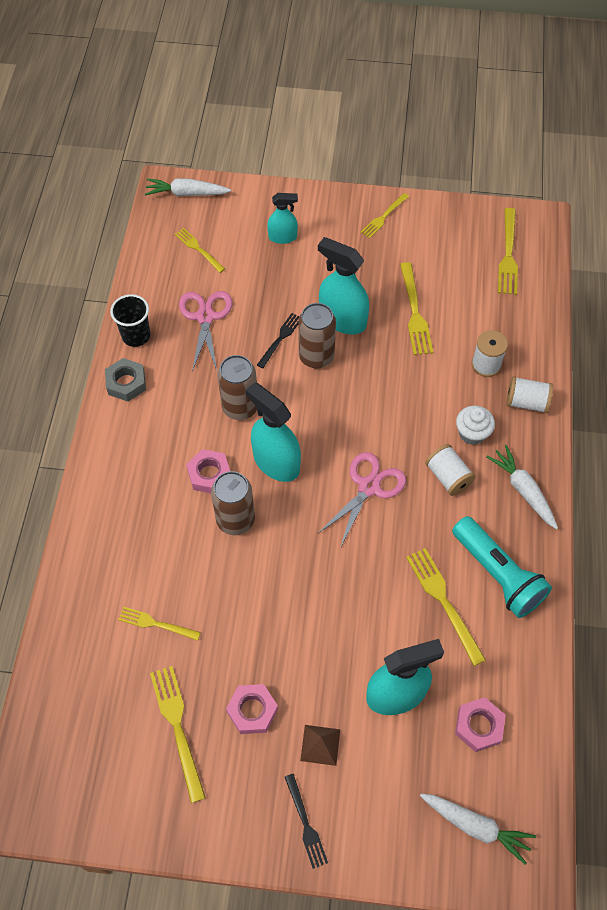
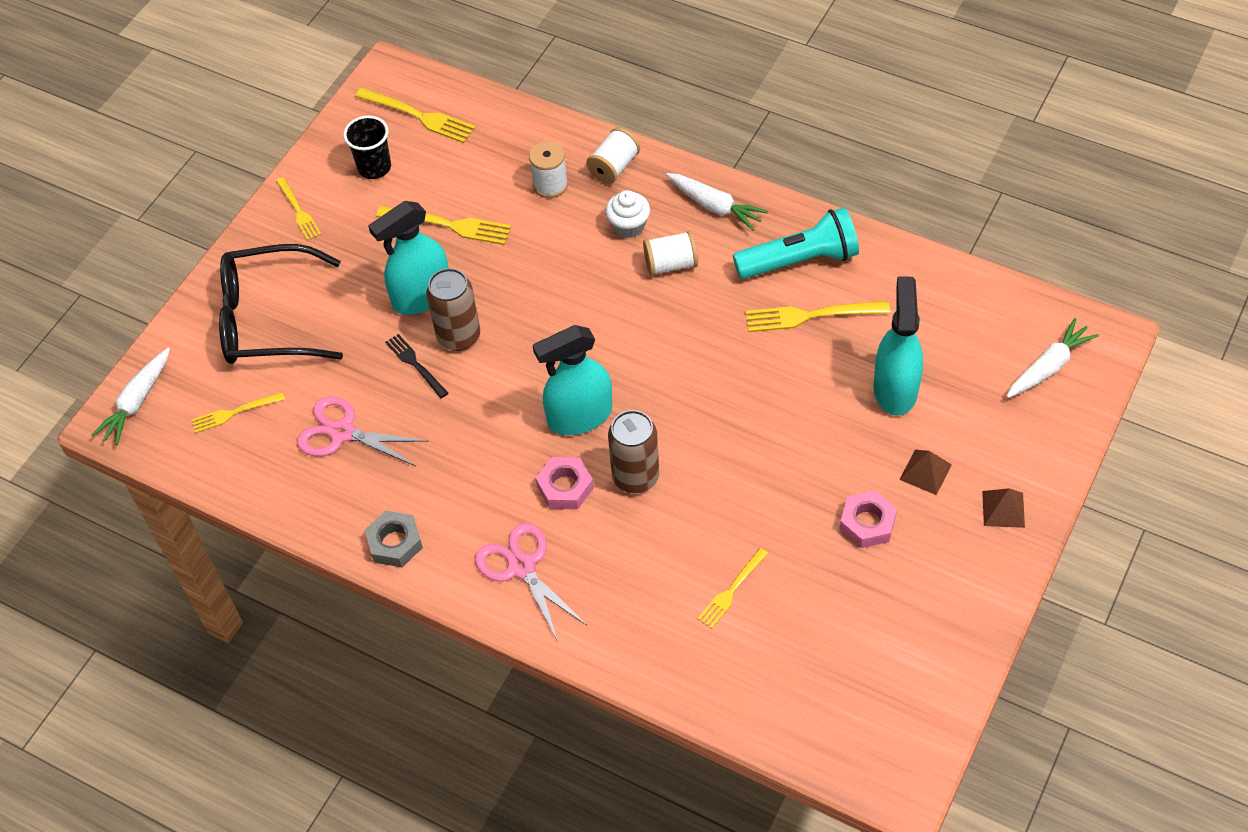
camera: 65 degrees left, 5 degrees down
(136, 336) = (330, 515): black cup -> black cup (374, 167)
(177, 726) = (859, 600): yellow fork -> none
(240, 407) = (490, 431): brown can -> none
(282, 237) = (268, 319): turquoise spray bottle -> black glasses
(306, 824) = (1003, 509): black fork -> brown pyramid
(369, 487) = (651, 338): pink scissors -> pink scissors (522, 567)
(478, 726) = (952, 331): pink nut -> none
(523, 490) = (715, 206): white carrot -> white carrot turned 135 degrees counterclockwise

